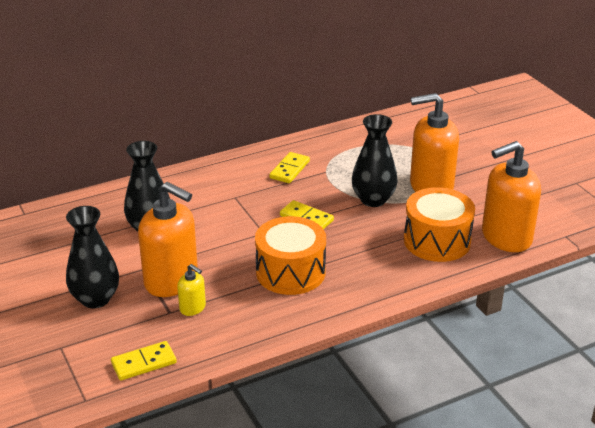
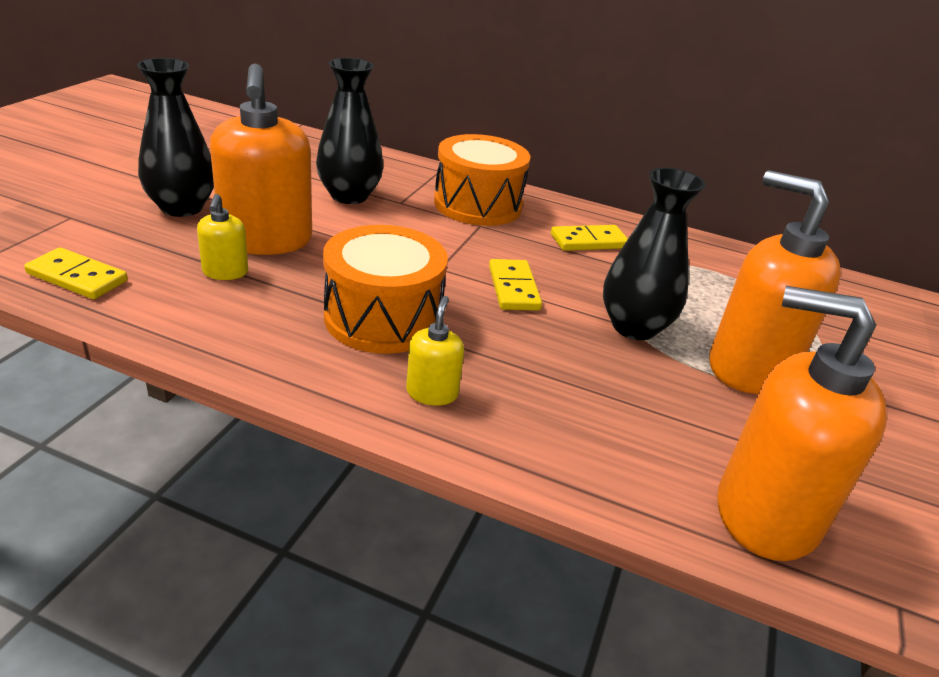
camera: 45 degrees right, 0 degrees up
(362, 283) = (432, 392): none -> yellow soap dispenser
(437, 241) = (635, 430): orange drum -> orange drum (478, 204)

